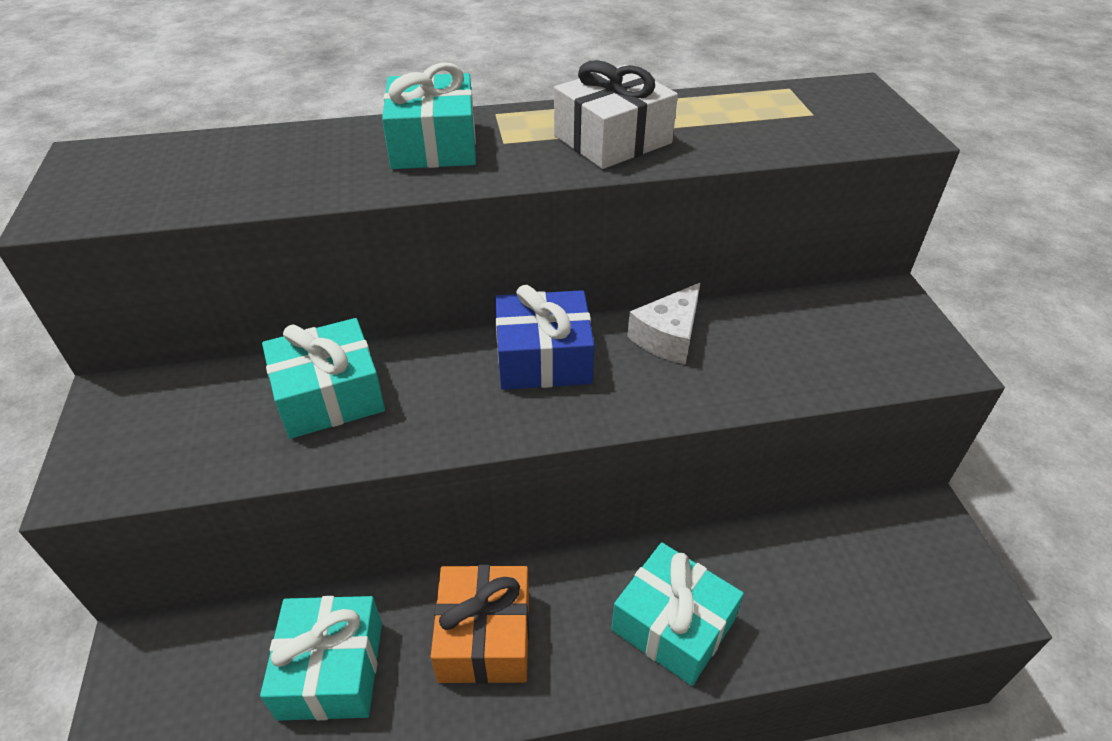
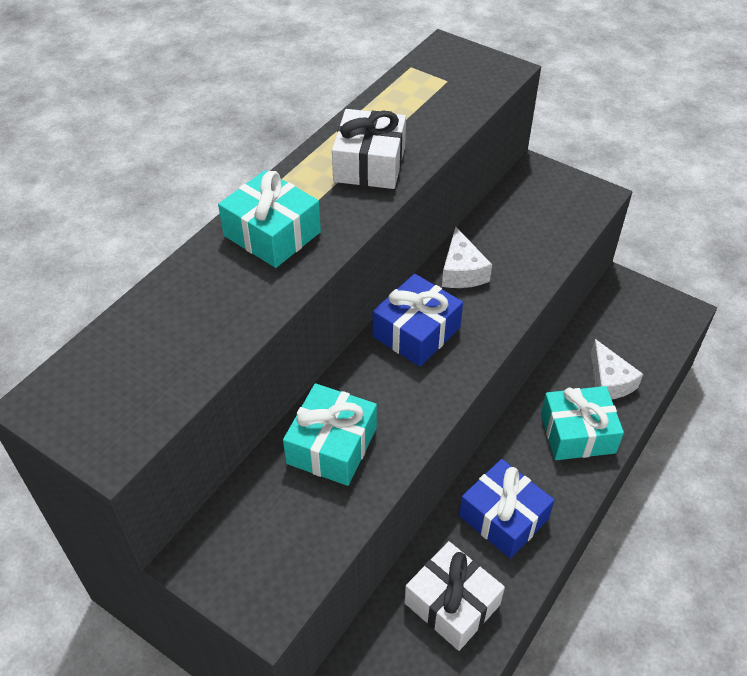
camera: 45 degrees left, 5 degrees up
(331, 669) = (452, 604): turquoise gift -> white gift
(484, 636) = (503, 517): orange gift -> blue gift
(782, 603) = (609, 381): none -> white cheese

